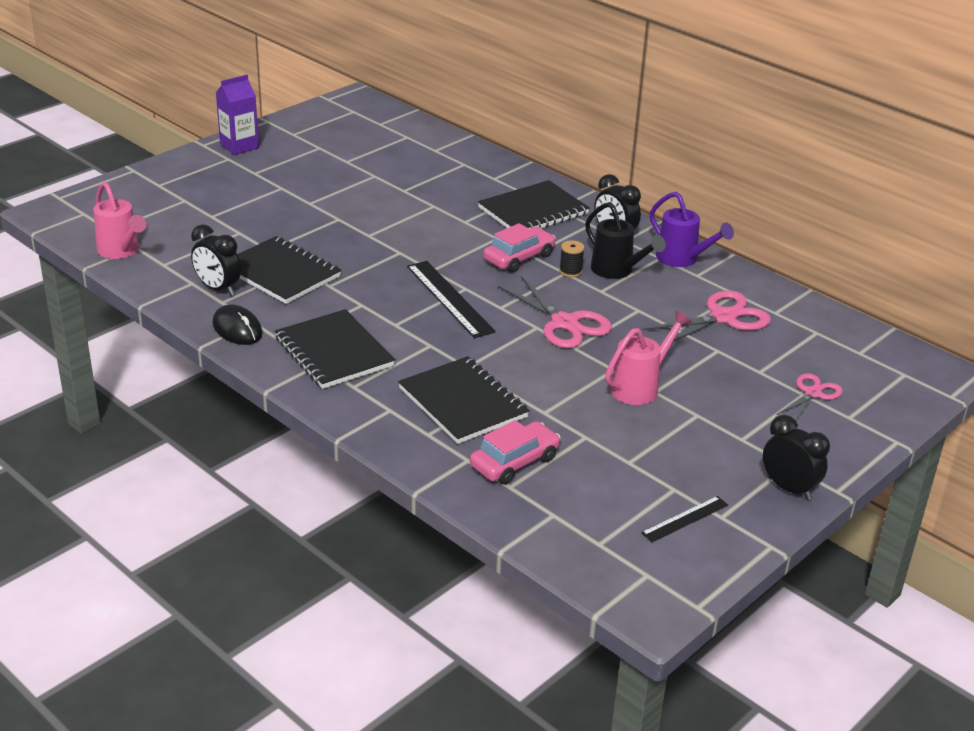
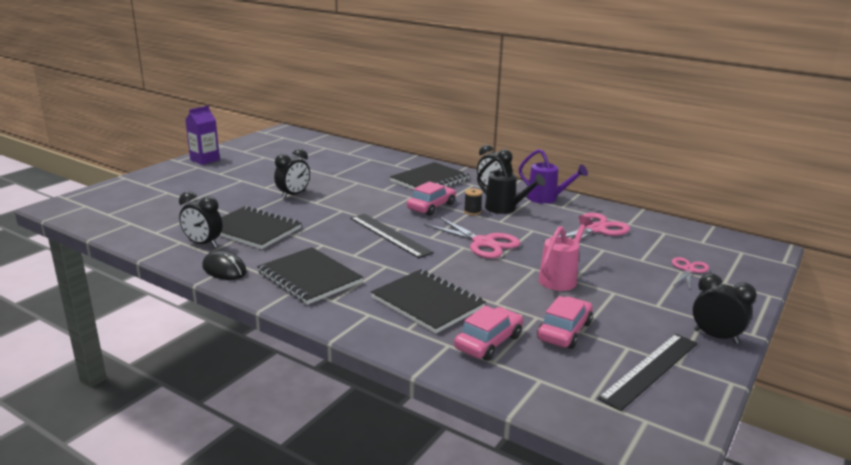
camera: 10 degrees left, 10 degrees down
(121, 251) = (119, 226): pink watering can -> none
(343, 220) = (293, 195): none -> black clock
(609, 459) = (564, 331): none -> pink car
(685, 519) = (650, 370): black ruler -> black ruler, size x1.77

